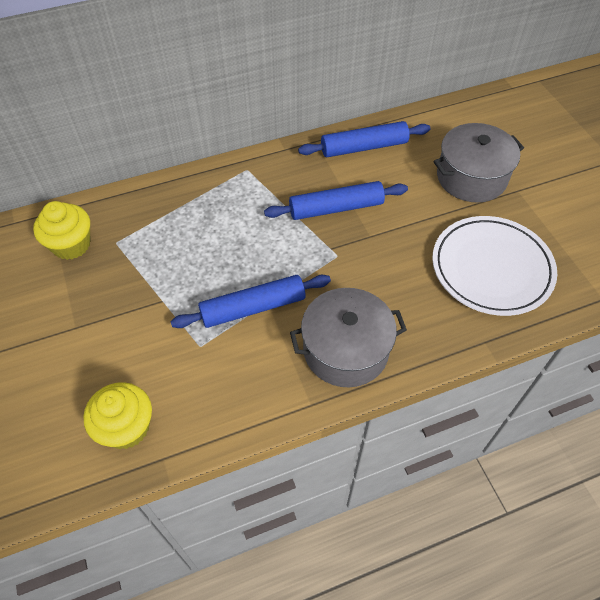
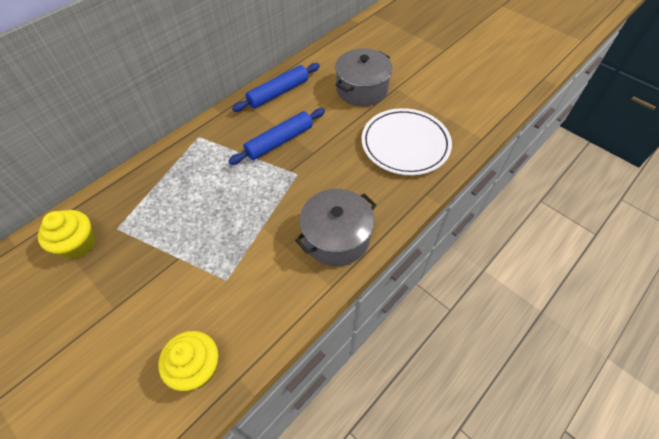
camera: 25 degrees left, 0 degrees up
(253, 307) = (253, 235): blue rolling pin -> none

